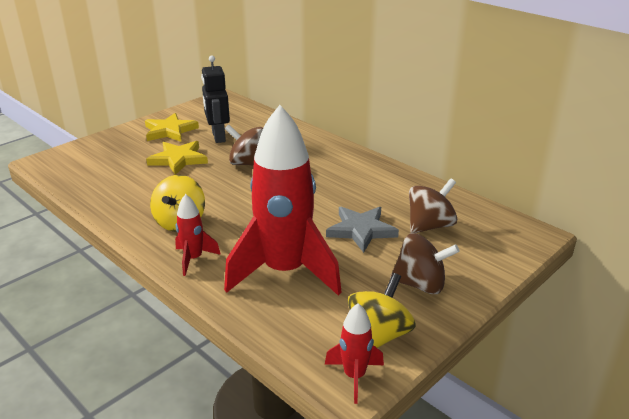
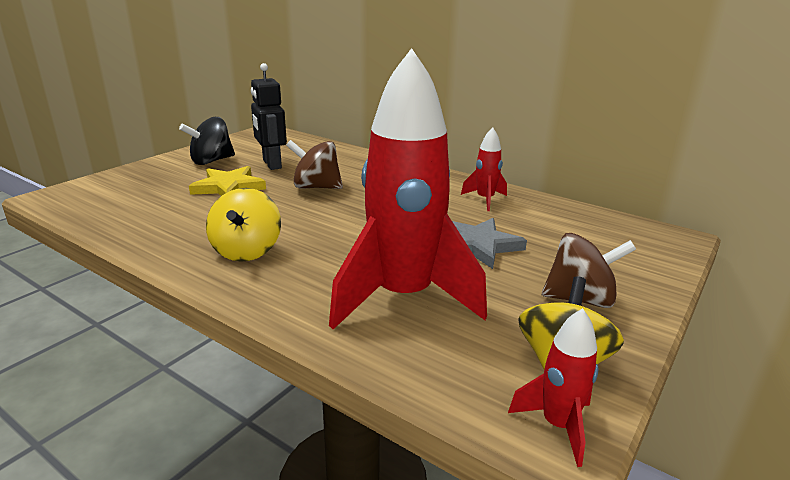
camera: 10 degrees left, 5 degrees down
(170, 131) = (211, 161): yellow star -> black spinning top
(193, 259) = (276, 291): red rocket -> red rocket (485, 200)
(429, 226) = (555, 236): brown spinning top -> none

